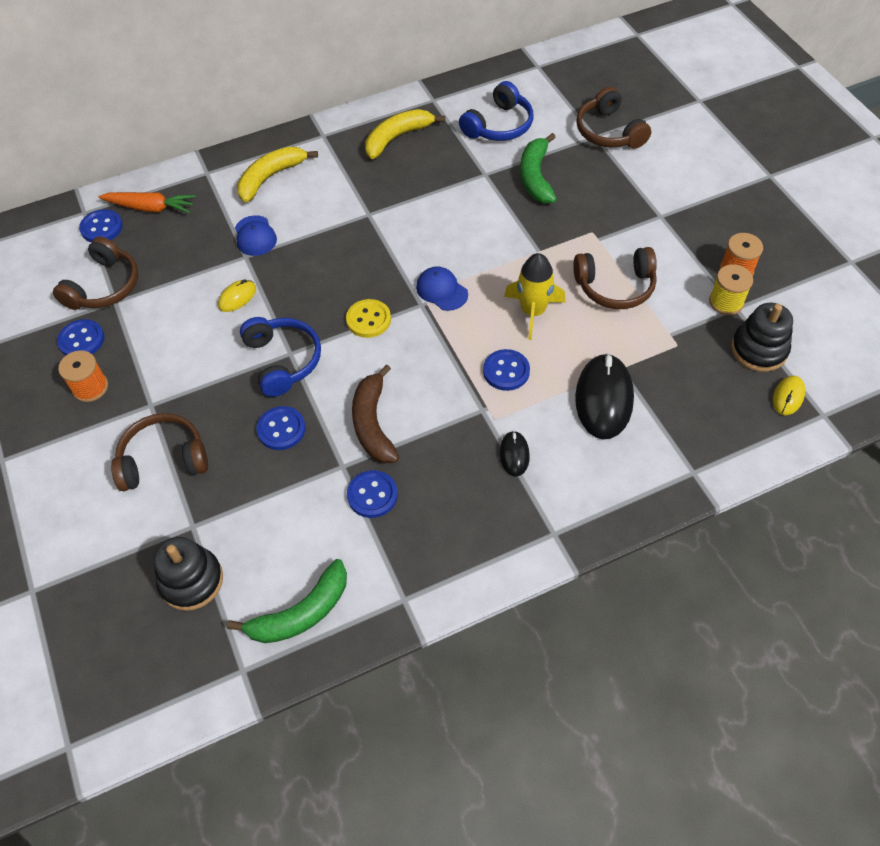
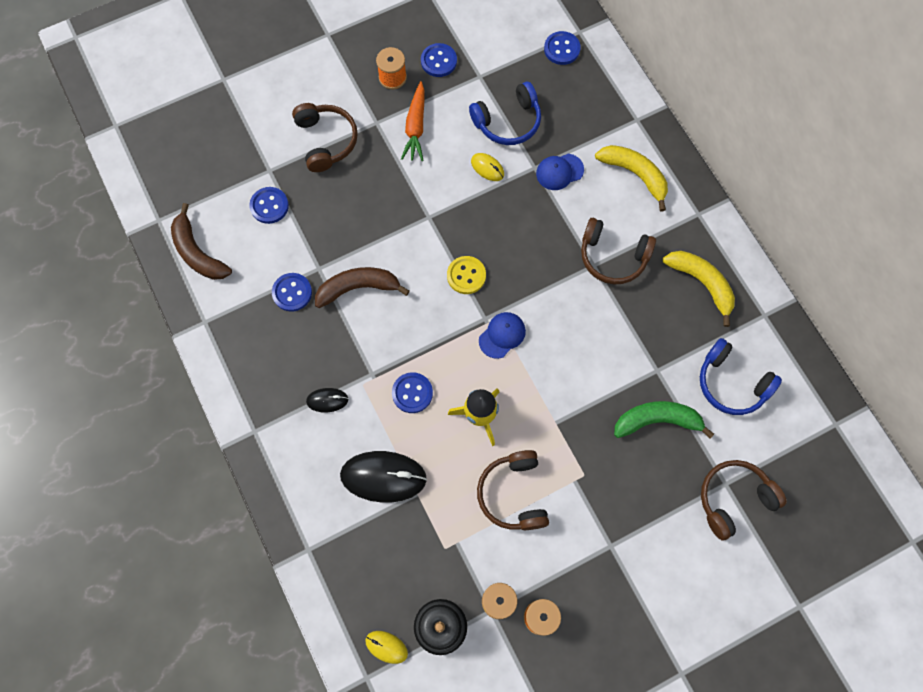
camera: 85 degrees right, 15 degrees up
(104, 286) = (495, 65): brown headphones -> brown headphones (613, 256)
(150, 208) = (588, 82): orange carrot -> orange carrot (416, 127)
(191, 581) = (226, 177): black stacking toy -> none
(281, 429) = (353, 220): blue button -> blue button (269, 206)
(283, 360) = (420, 212): blue headphones -> blue headphones (508, 121)
(301, 613) = (198, 253): green banana -> brown banana

